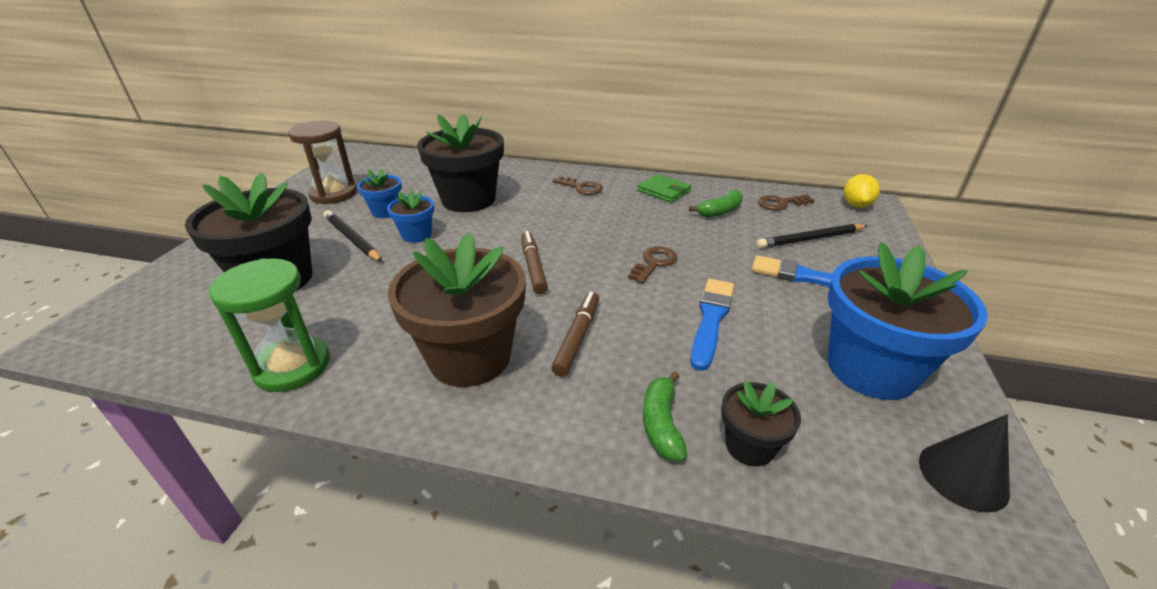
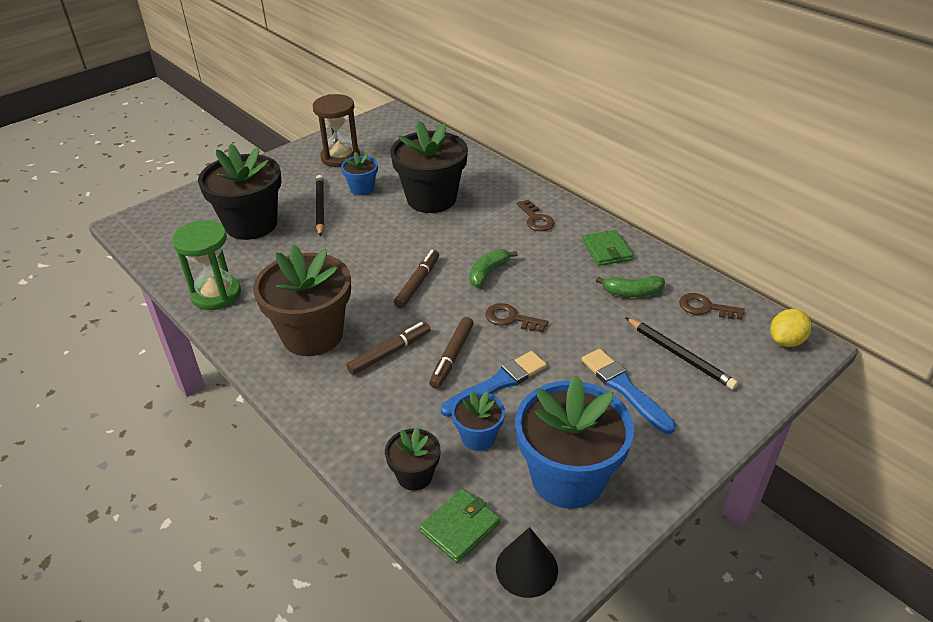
camera: 35 degrees right, 5 degrees up
(416, 235) = (364, 220): blue flower pot -> blue flower pot (478, 437)
(642, 315) = (452, 356): none -> brown marker
(654, 263) = (511, 319): brown key -> brown key turned 135 degrees counterclockwise
(661, 424) = (378, 434): green banana -> green banana (488, 272)
(810, 239) = (680, 355): black pencil -> black pencil turned 150 degrees counterclockwise
(858, 473) = (460, 527): none -> green wallet

